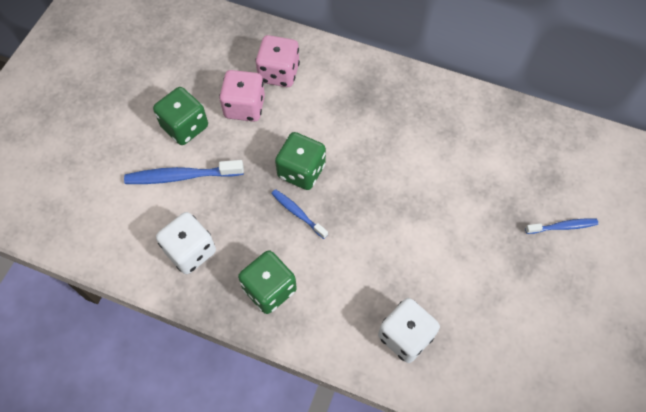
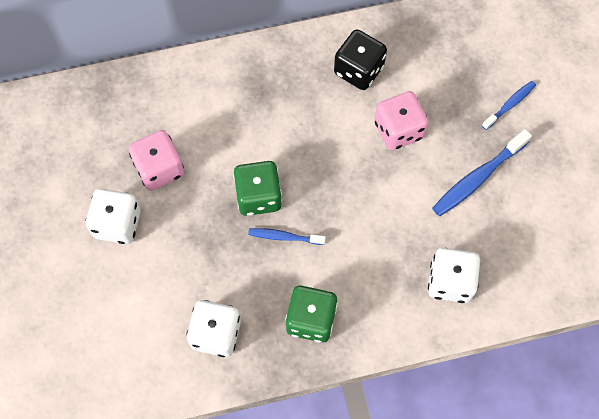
camera: 35 degrees left, 5 degrees up
(181, 176) = (152, 272): blue toothbrush -> blue toothbrush (477, 178)
(185, 127) = (117, 224): green dice -> white dice
(279, 73) = (166, 115): pink dice -> pink dice (398, 130)
(451, 125) = (358, 70): none -> black dice

